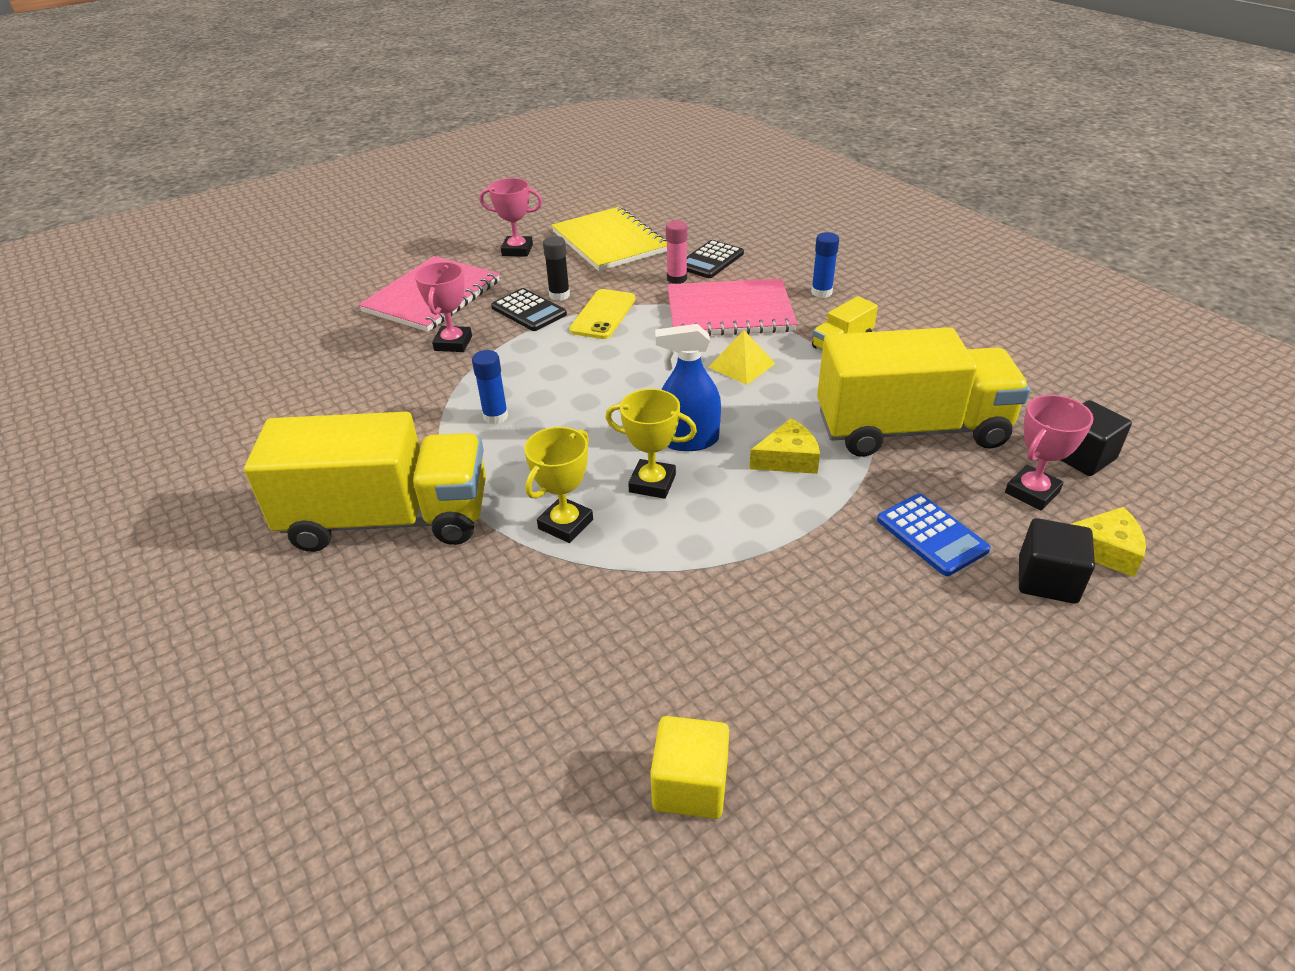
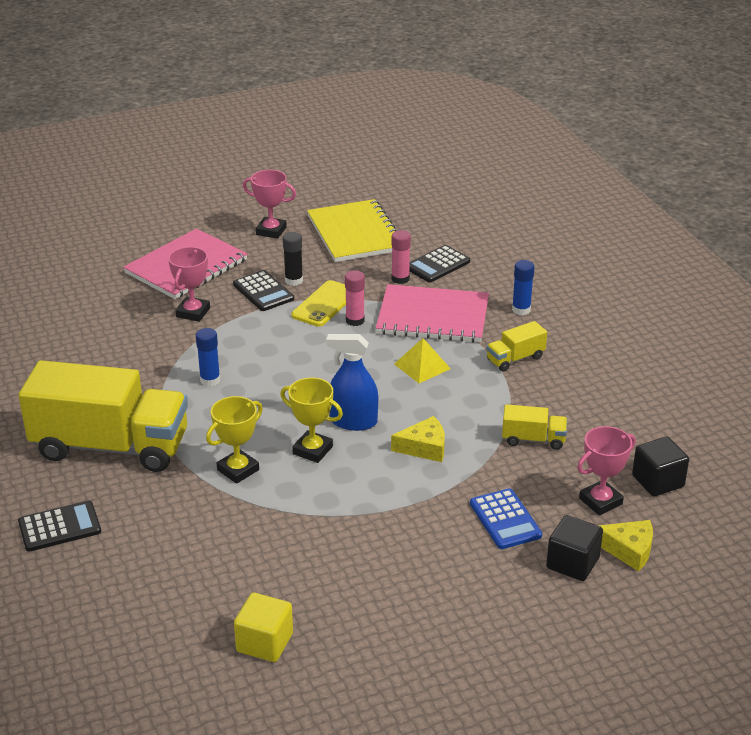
camera: 10 degrees right, 5 degrees down
(338, 648) = (59, 527): none -> black calculator
(644, 327) = (355, 320): none -> pink glue stick
(911, 429) = (533, 439): yellow truck -> yellow truck, size x0.42

